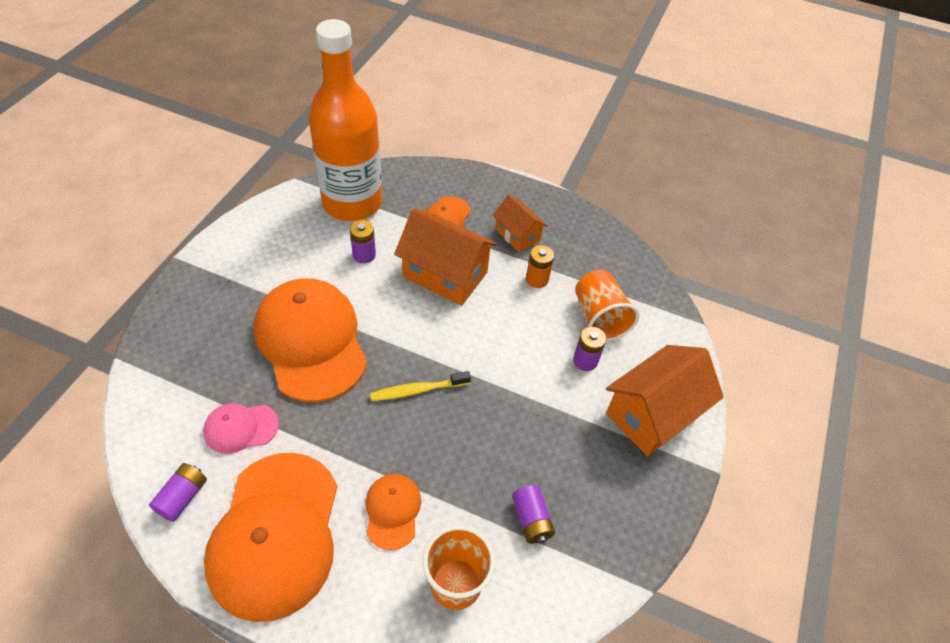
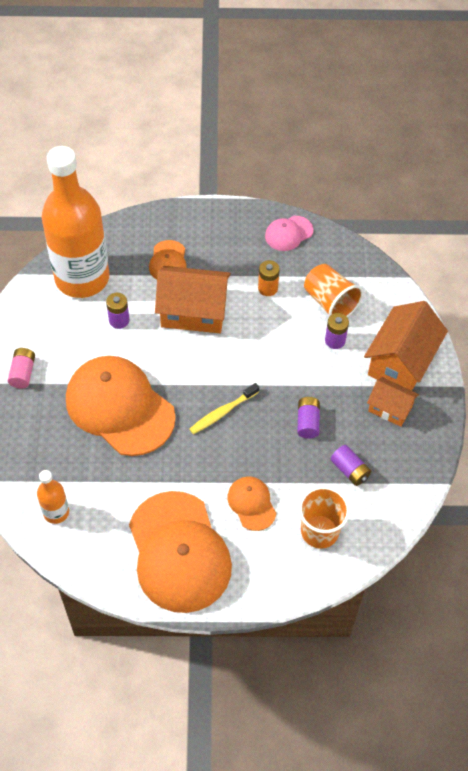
camera: 20 degrees left, 5 degrees up
(173, 427) = (56, 512): none -> orange bottle
(183, 497) = (97, 556): purple battery -> purple battery (308, 422)
(237, 269) = (23, 373): none -> pink battery
(241, 428) = (107, 492): pink cap -> pink cap (288, 233)
(517, 235) = (234, 255): orange house -> orange house (390, 408)

